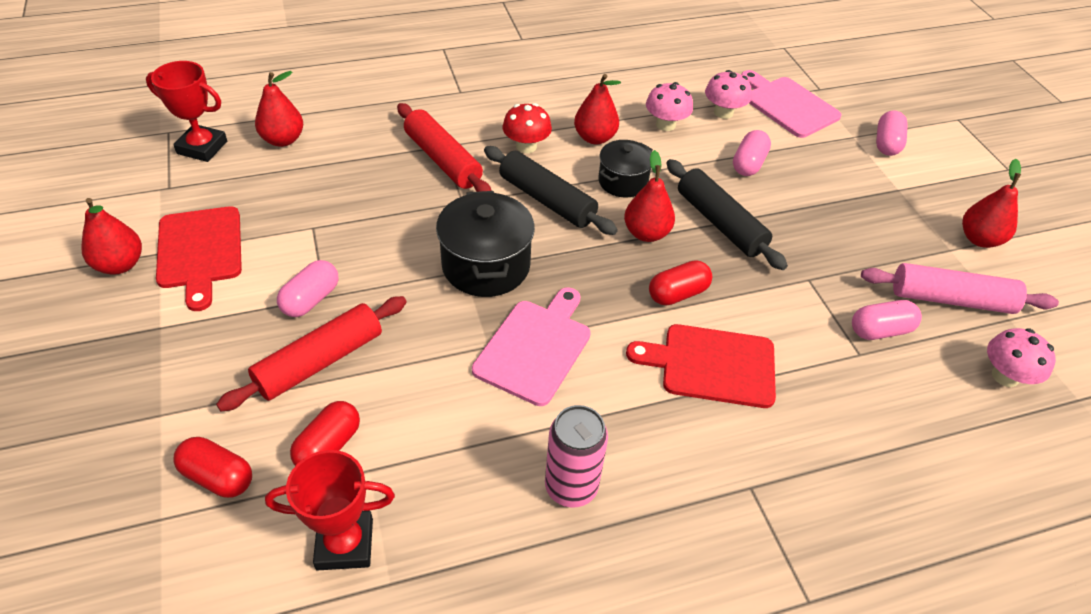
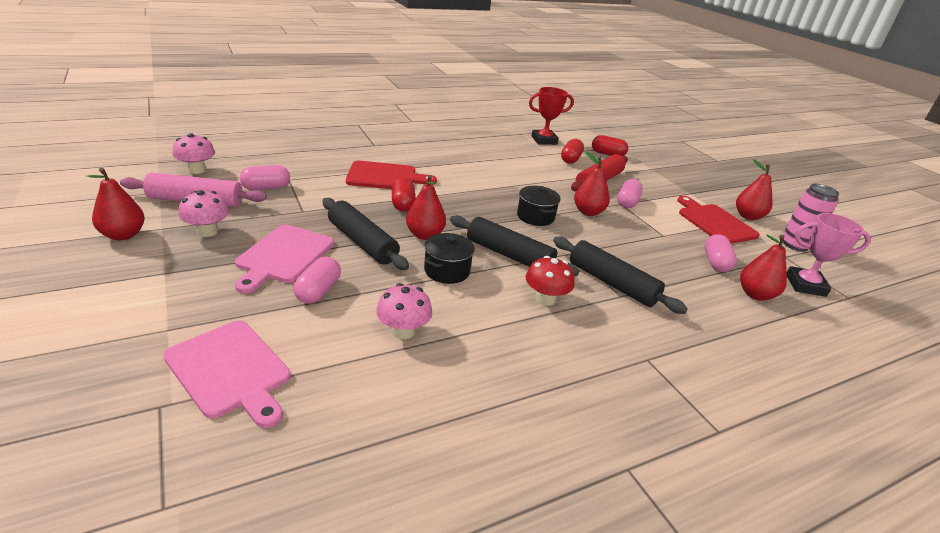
camera: 170 degrees right, 15 degrees down
(202, 147) = (805, 285): red trophy -> pink trophy
(443, 160) = (611, 283): red rolling pin -> black rolling pin
(486, 266) = (535, 217): black pot -> black pot, size x0.63
(535, 347) = (489, 184): pink cutting board -> pink cutting board (283, 256)
(571, 487) = (458, 147): pink can -> pink can (795, 245)
(595, 138) = (480, 311): red pear -> red pear (588, 212)
(677, 293) = (403, 204): red capsule -> red capsule turned 60 degrees counterclockwise
(723, 112) = (327, 352): pink mushroom -> pink mushroom (207, 231)
(887, 144) = (129, 322): pink capsule -> pink capsule (715, 263)

